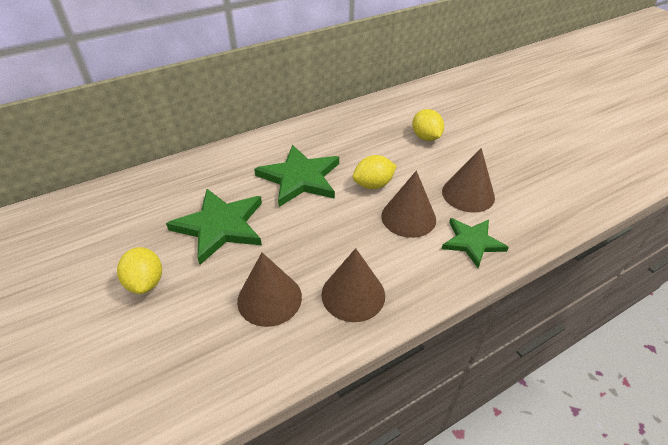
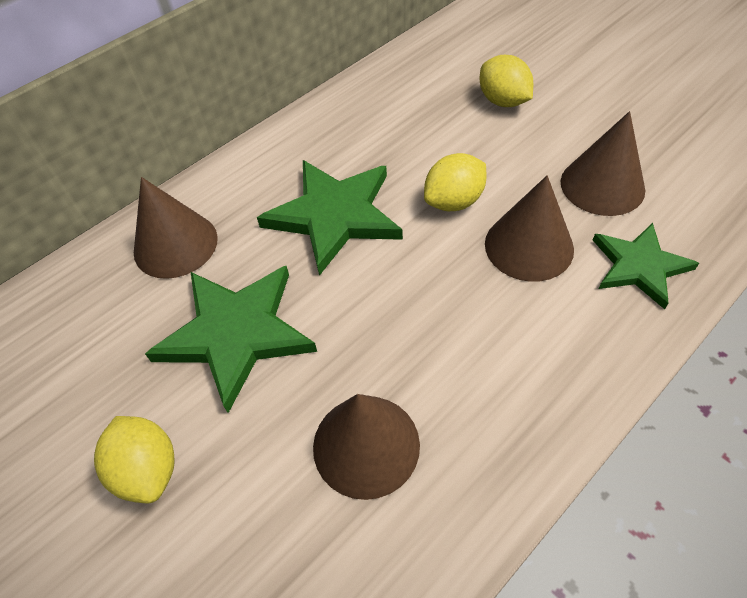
camera: 10 degrees left, 10 degrees up
(353, 294) = (495, 403): brown cone -> brown cone (175, 244)

